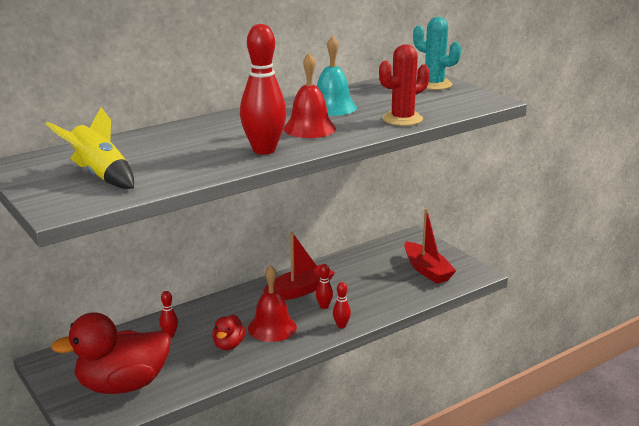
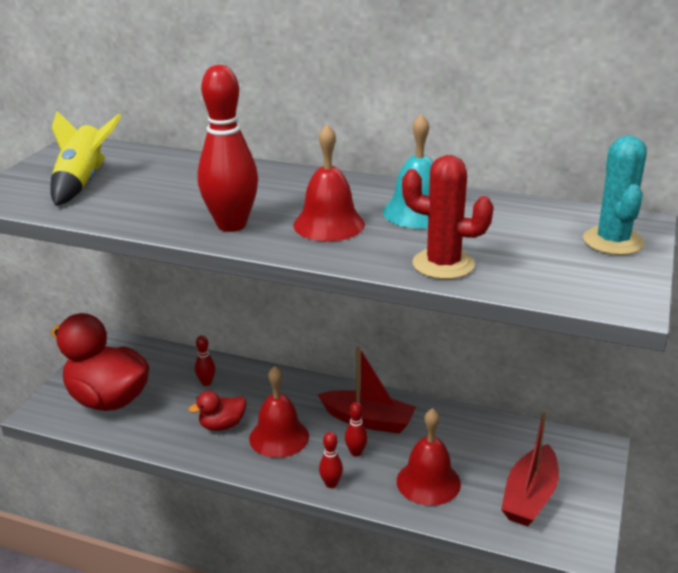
camera: 55 degrees right, 5 degrees up
(379, 294) = (428, 482): none -> red bell

